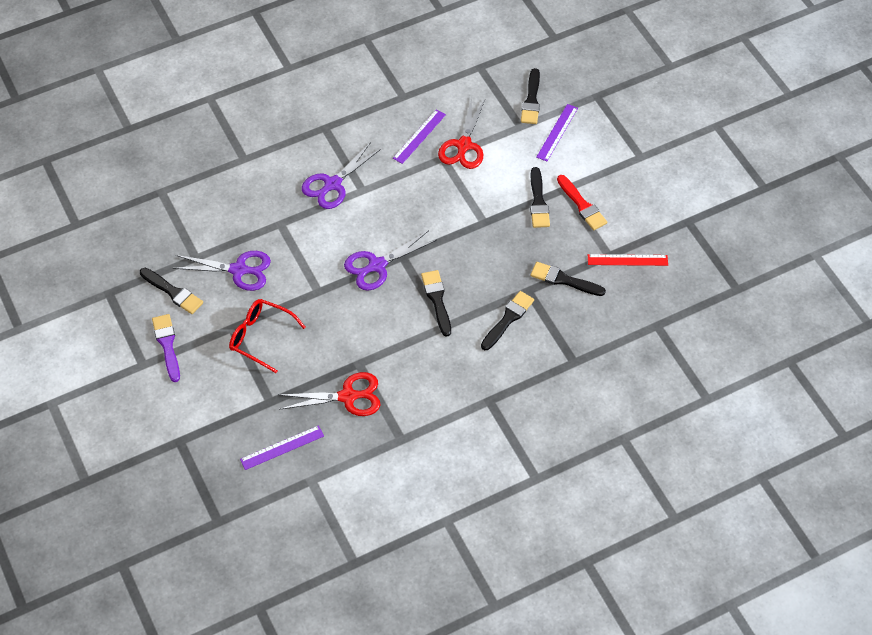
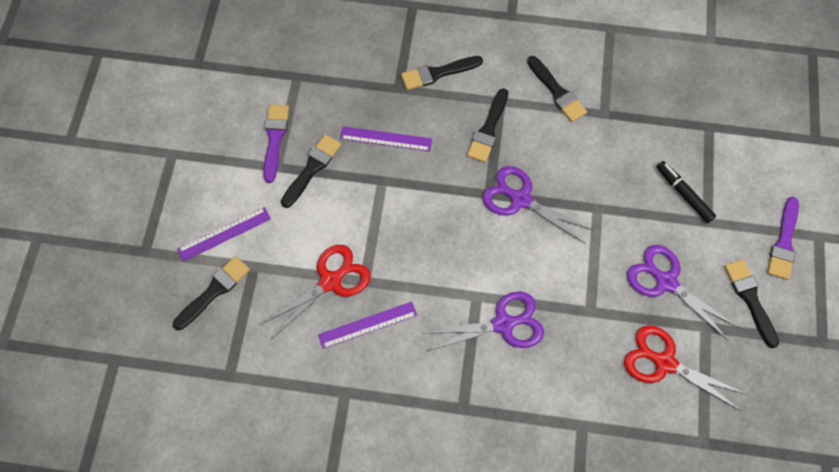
camera: 145 degrees left, 10 degrees up
(260, 337) = (684, 194): red glasses -> black marker
(282, 447) = (721, 79): purple ruler -> purple ruler (386, 139)
(348, 396) = (634, 89): red scissors -> red scissors (664, 363)
(377, 265) = (520, 199): purple scissors -> purple scissors turned 150 degrees counterclockwise
(563, 280) = (358, 78): black brush -> black brush (557, 92)
(582, 205) = (275, 139): red brush -> purple brush
(627, 260) = (285, 61): red ruler -> none

